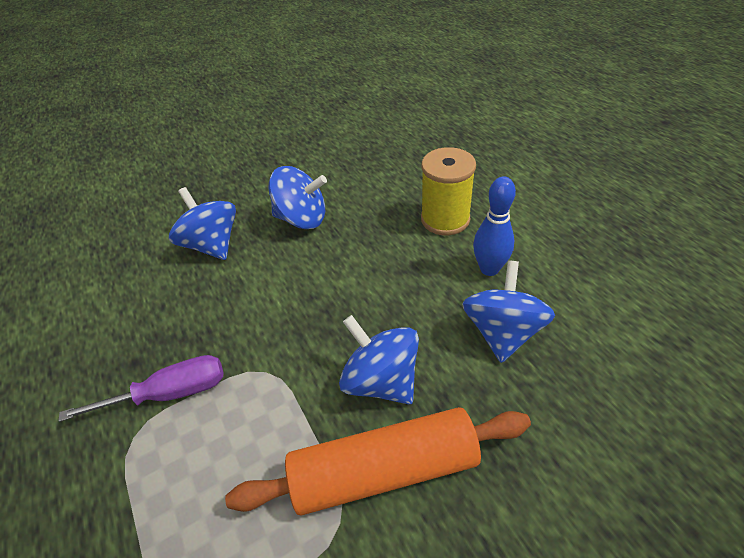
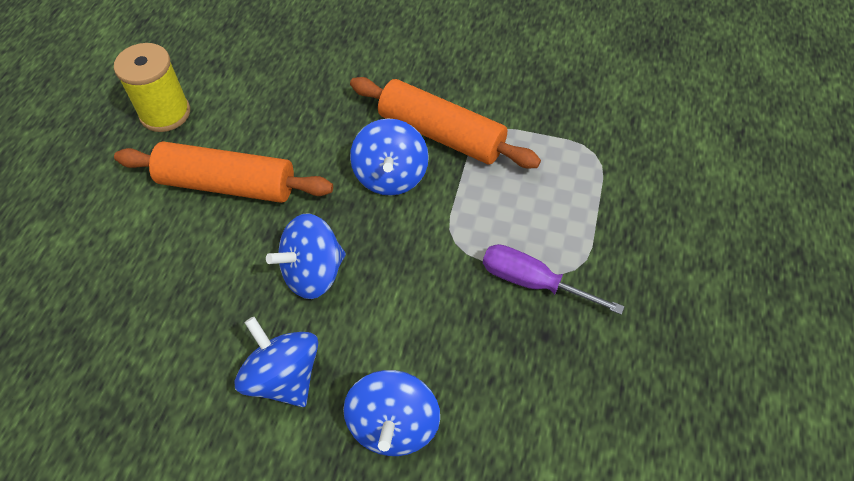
camera: 140 degrees left, 10 degrees up
(445, 219) = (185, 254): yellow spool -> yellow spool (165, 113)
(489, 269) = (227, 184): blue bowling pin -> orange rolling pin
(502, 332) = (287, 142): blue spinning top -> blue spinning top (313, 273)

